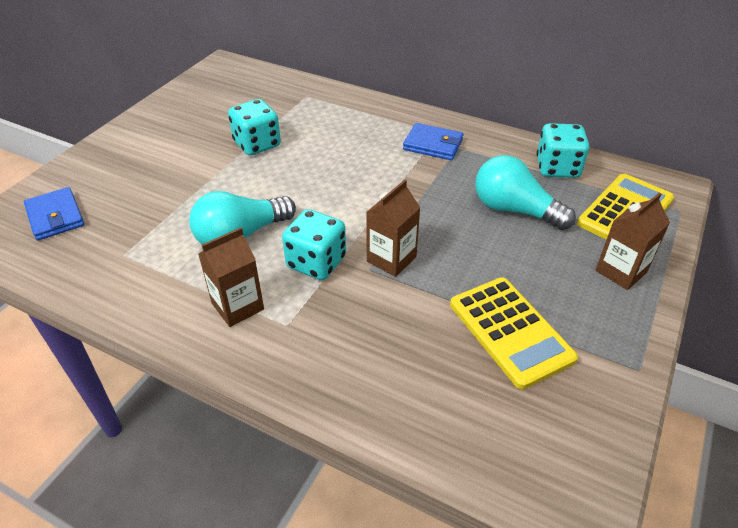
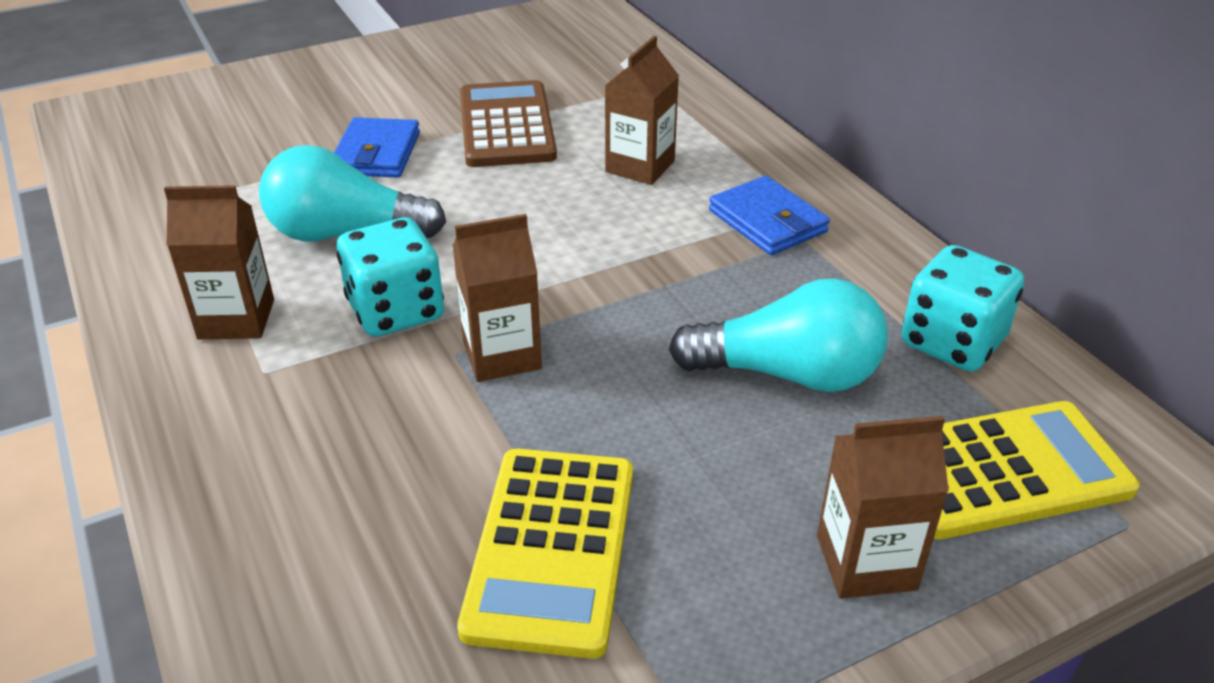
camera: 35 degrees right, 5 degrees down
(55, 217) = (176, 124): blue wallet -> blue wallet (376, 153)
(257, 144) = (506, 126): turquoise dice -> brown calculator
(348, 140) = (640, 166): none -> brown carton
(514, 210) = (787, 374): turquoise light bulb -> turquoise light bulb turned 120 degrees clockwise

